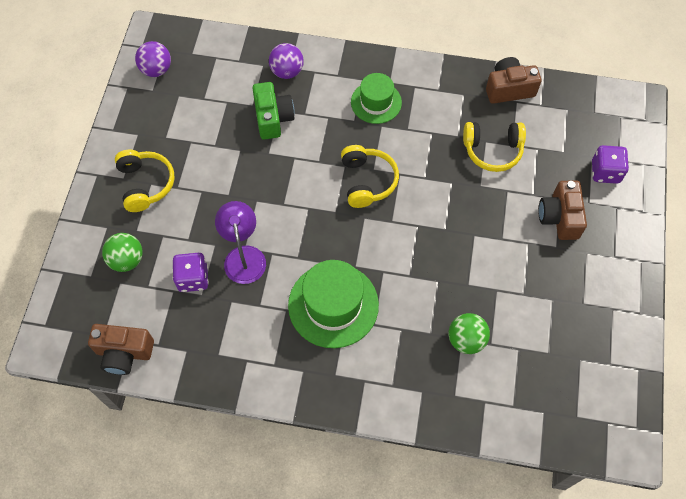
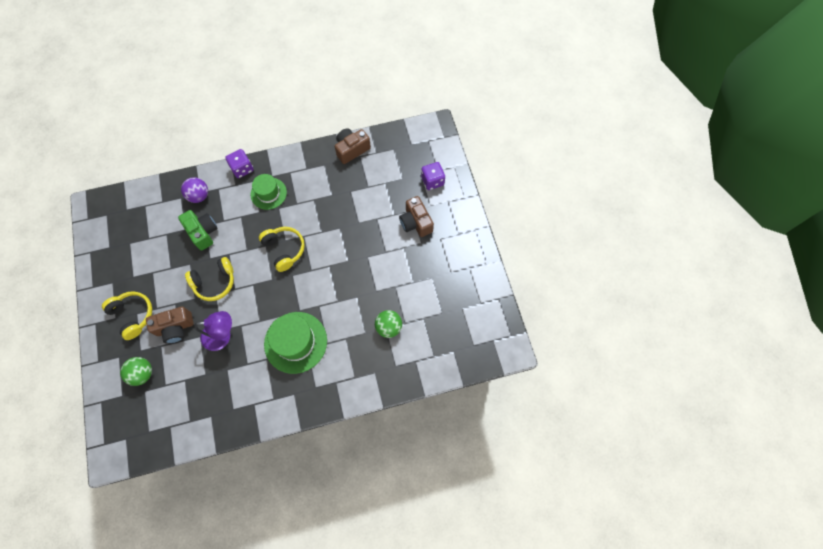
camera: 25 degrees left, 5 degrees up
(124, 353) = (168, 437): brown camera -> brown camera (175, 328)
(156, 70) = (105, 231): purple ball -> none
(193, 278) = (194, 366): purple dice -> purple dice (242, 169)
(243, 256) = (222, 335): purple lamp -> purple lamp turned 120 degrees clockwise
(492, 150) = (357, 195): yellow headphones -> yellow headphones (214, 282)

